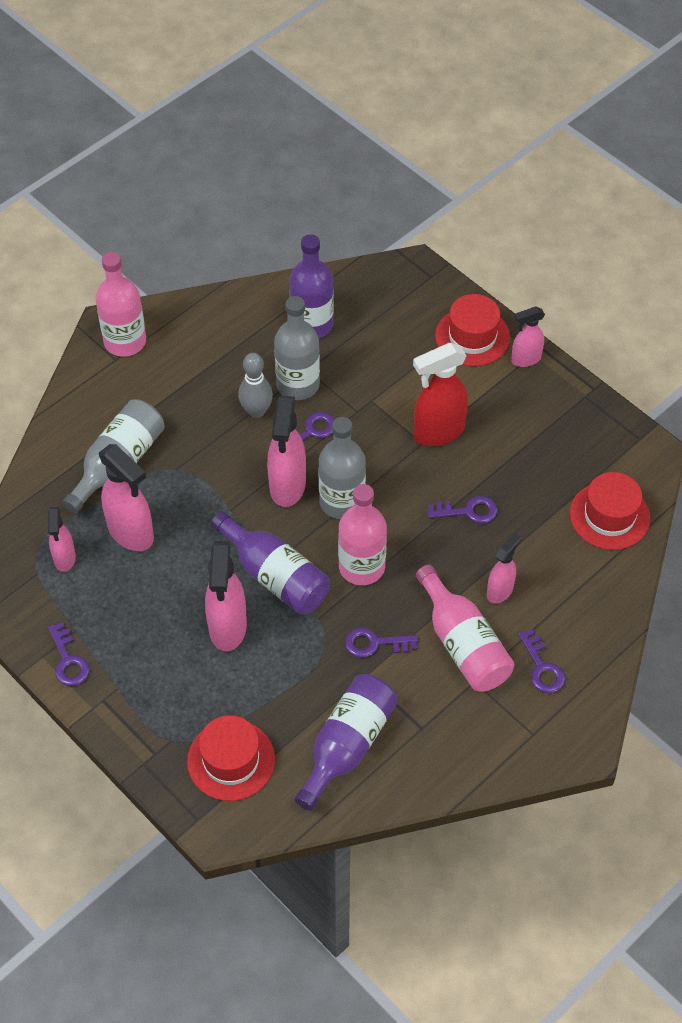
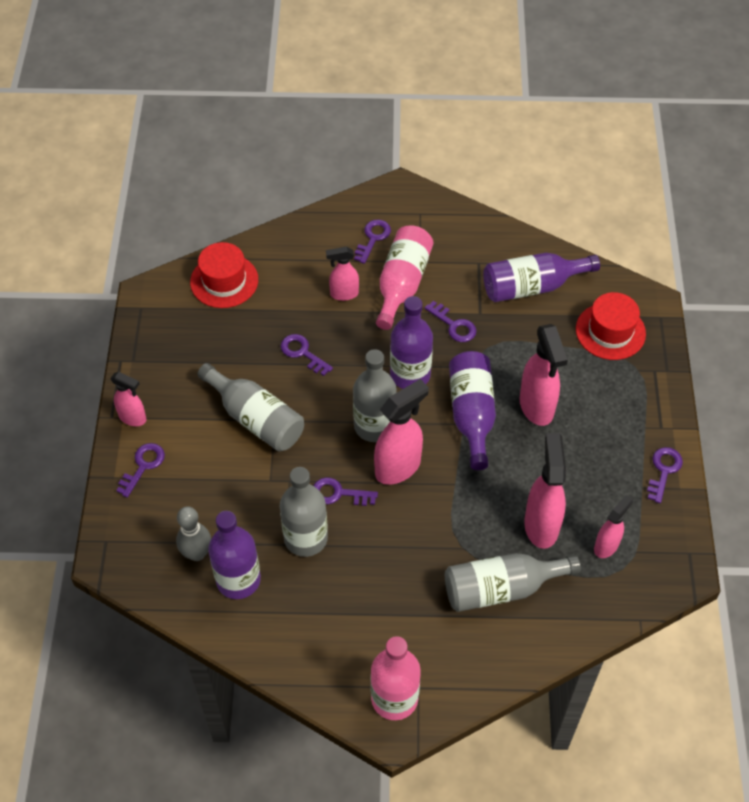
camera: 135 degrees left, 0 degrees up
(228, 628) = (536, 407): pink spray bottle -> pink spray bottle turned 120 degrees clockwise
(256, 411) = (358, 543): grey bowling pin -> grey bowling pin (197, 553)
(361, 567) = (410, 375): pink bottle -> purple bottle
(438, 432) = (255, 418): red spray bottle -> grey bottle
(472, 336) = (143, 466): red hat -> purple key

